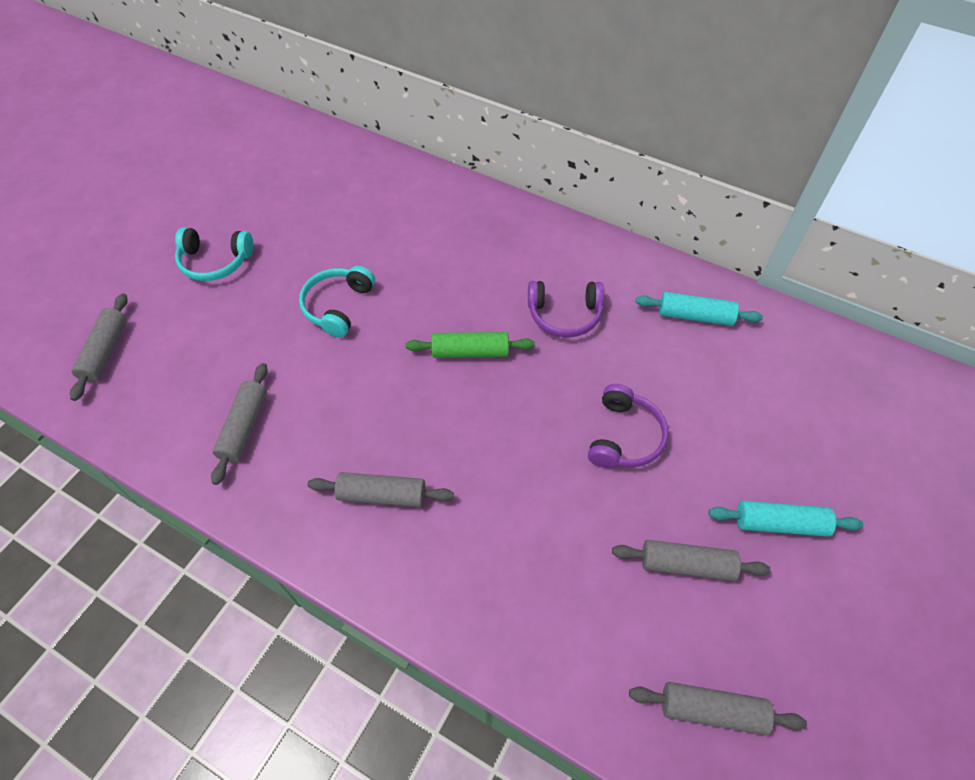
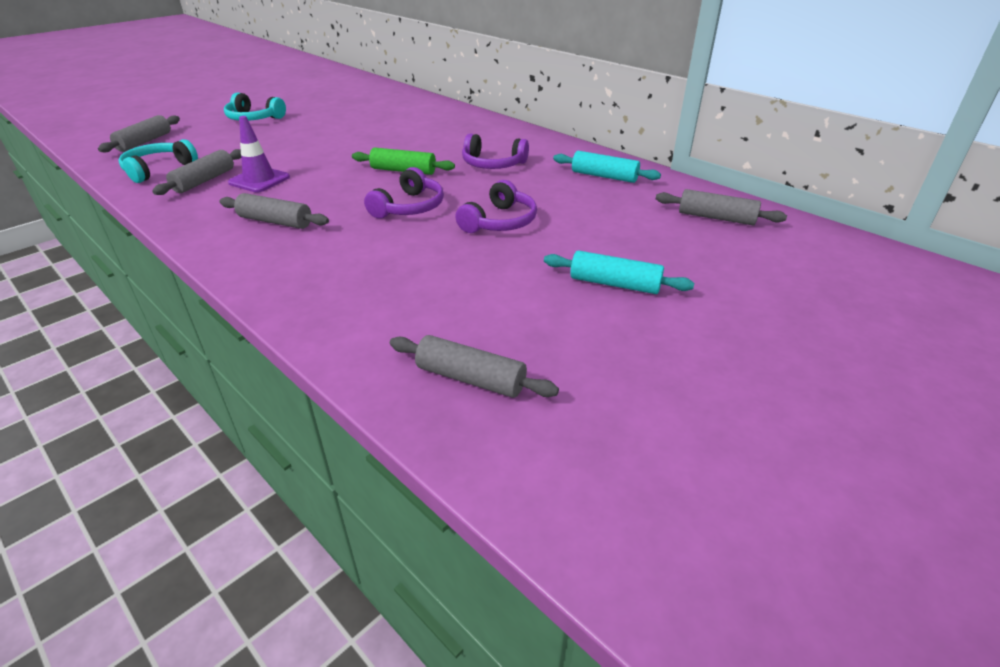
camera: 15 degrees right, 20 degrees down
(311, 410) = (259, 180): none -> purple traffic cone
(338, 306) = (321, 143): turquoise headphones -> turquoise headphones (158, 169)
(515, 430) = (409, 207): none -> purple headphones
(686, 564) = (507, 292): grey rolling pin -> grey rolling pin (716, 218)

